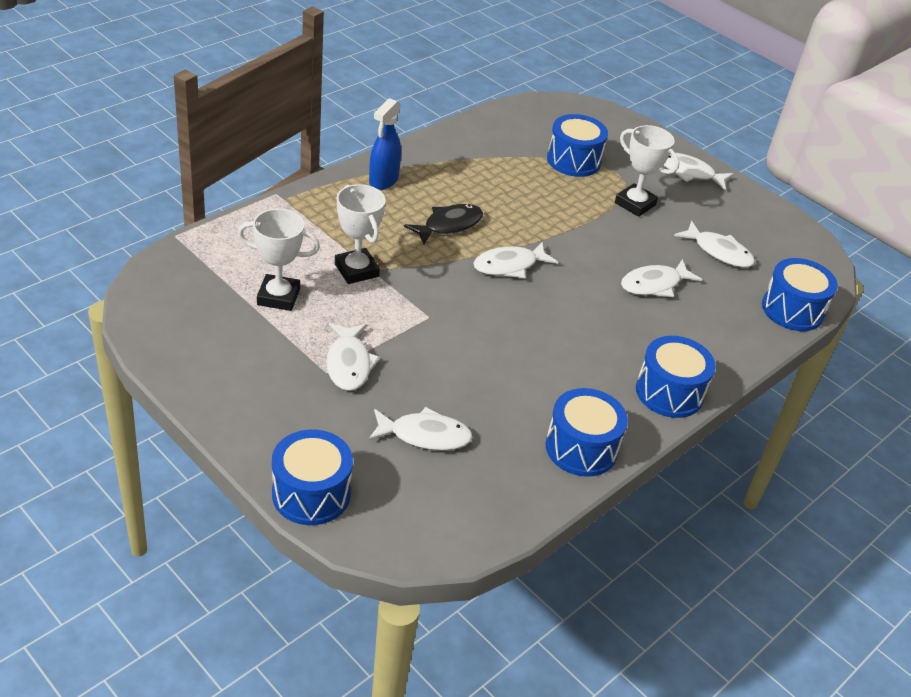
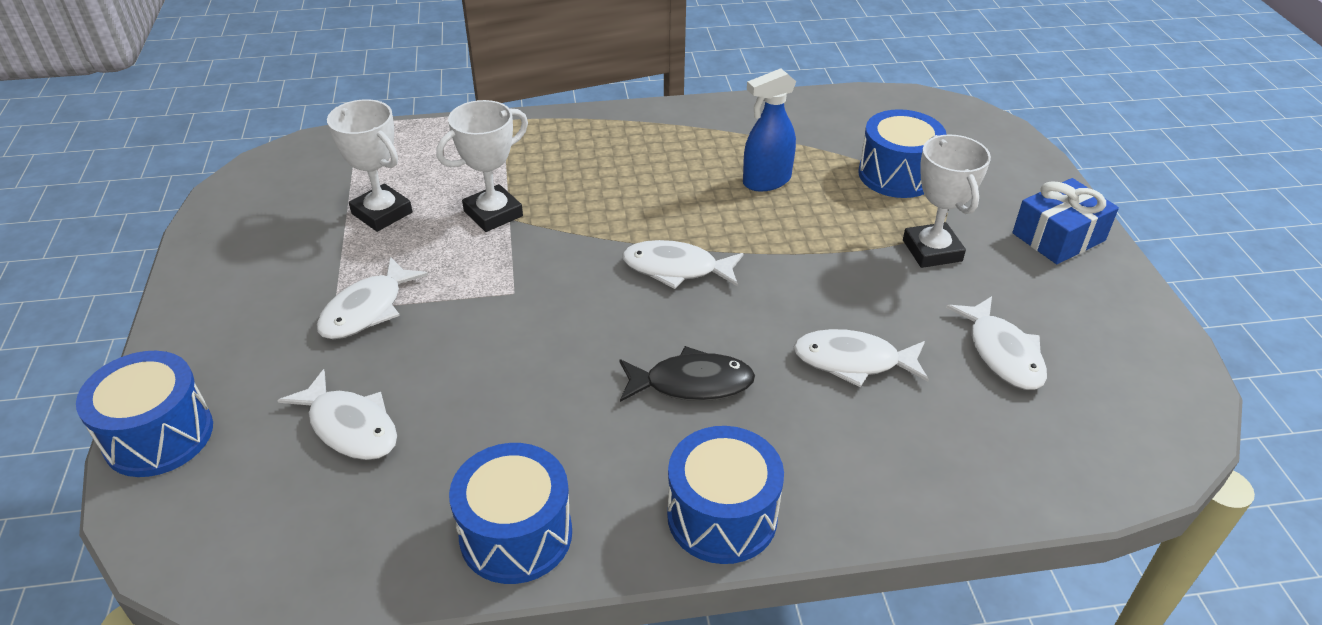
camera: 40 degrees right, 0 degrees up
(356, 270) = (493, 214): white trophy -> white trophy turned 45 degrees clockwise
(383, 180) = (631, 131): blue spray bottle -> blue spray bottle (766, 181)
(449, 225) = (653, 200): black fish -> black fish (691, 383)
(689, 173) = (1058, 237): white fish -> blue gift
(792, 310) = (1050, 480): blue drum -> none

